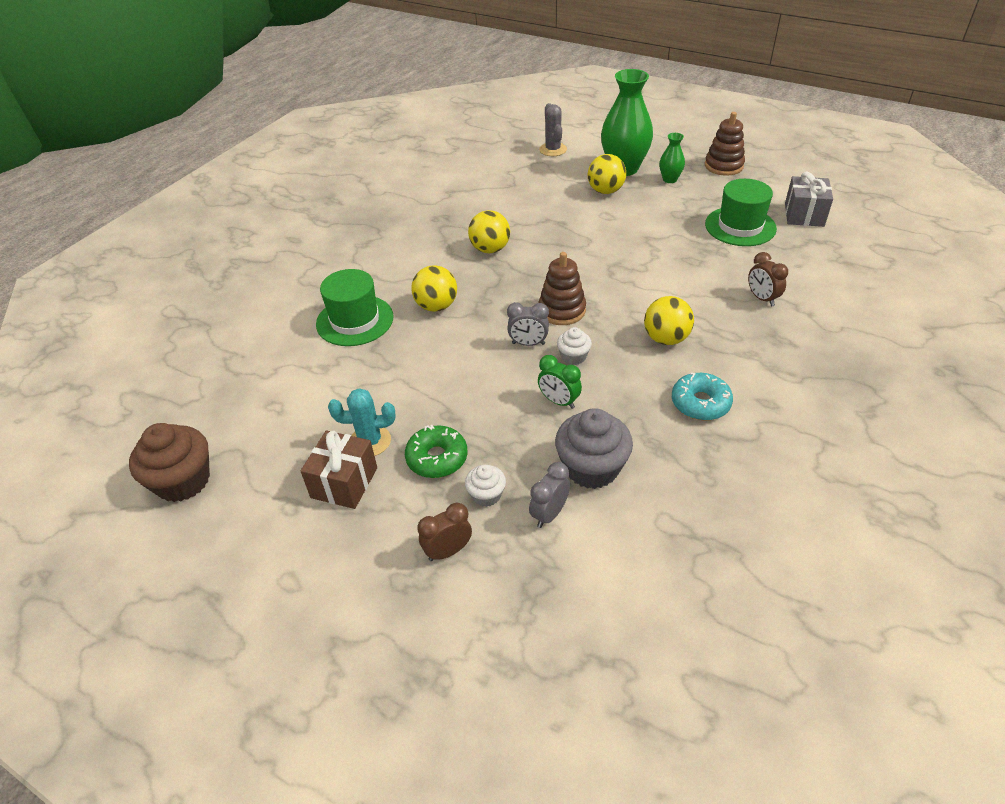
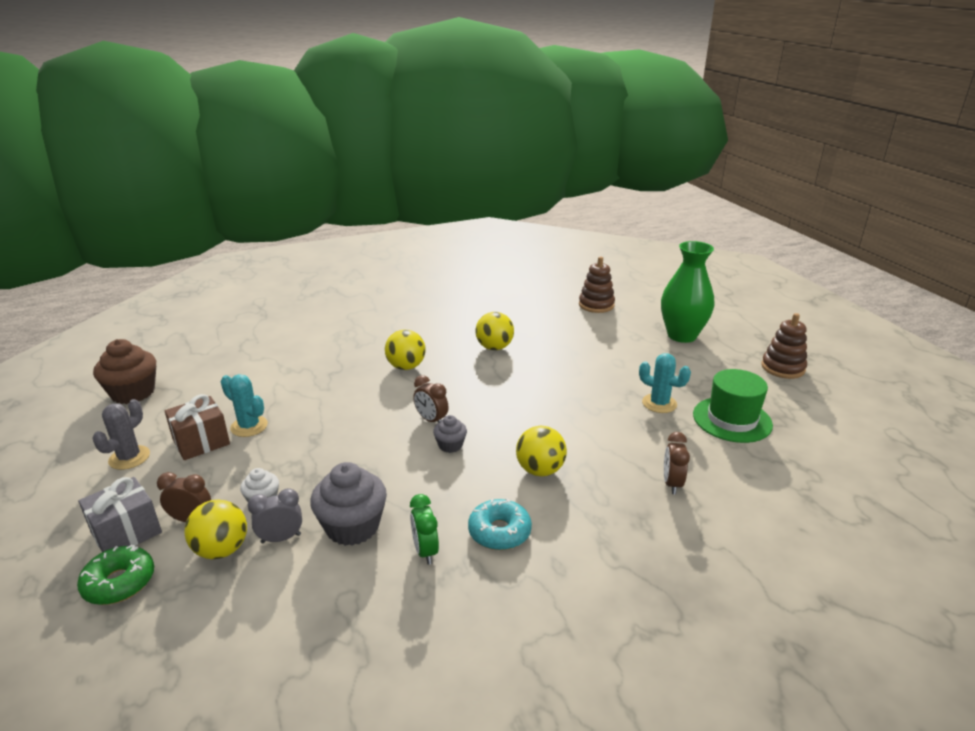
camera: 35 degrees right, 15 degrees down
(355, 320) = (345, 352): green hat -> none
(437, 458) = (269, 459): green donut -> green donut (119, 583)
(528, 343) = (431, 420): grey clock -> brown clock
(553, 150) = (639, 301): grey cactus -> grey cactus (129, 458)
(559, 401) = (396, 469): green clock -> green clock (425, 551)
(562, 310) = (487, 410): brown stacking toy -> brown stacking toy (596, 305)
(573, 356) = (450, 445): white cupcake -> grey cupcake
(605, 191) = (642, 345): yellow ball -> yellow ball (221, 550)
(669, 179) = (713, 358): green vase -> none
(678, 238) = (659, 403): none -> turquoise cactus
(804, 215) = (815, 438): grey gift -> grey gift (126, 532)

